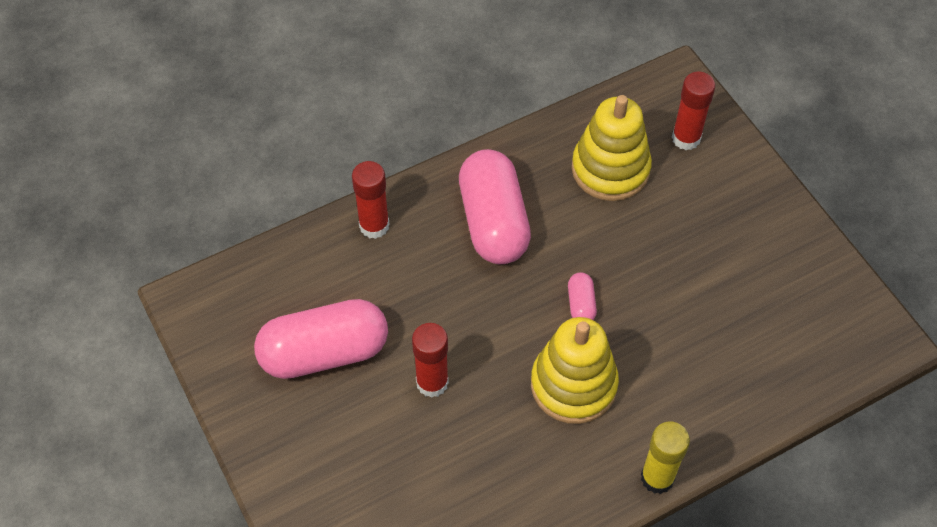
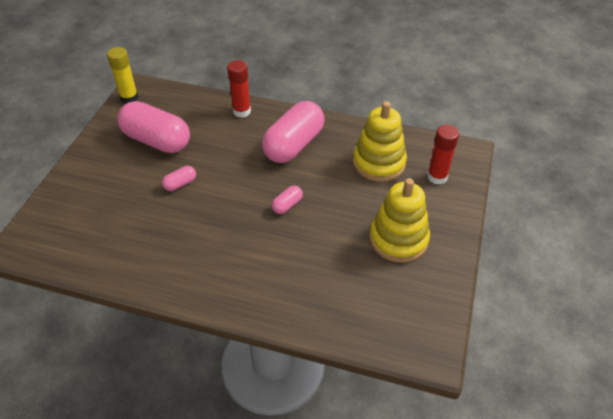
camera: 45 degrees right, 10 degrees down
(432, 382) = (180, 184): red glue stick -> pink capsule
(573, 385) = (237, 234): yellow stacking toy -> yellow stacking toy (398, 239)
(657, 478) = (219, 305): yellow glue stick -> yellow glue stick (129, 98)

